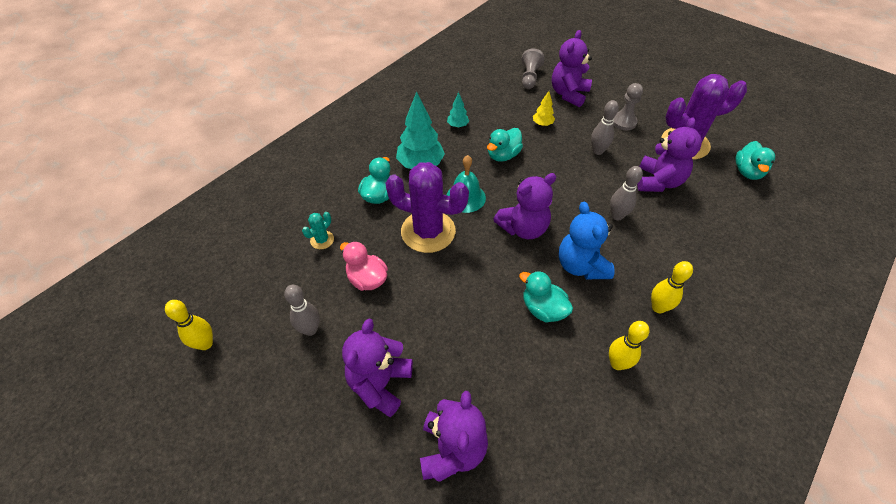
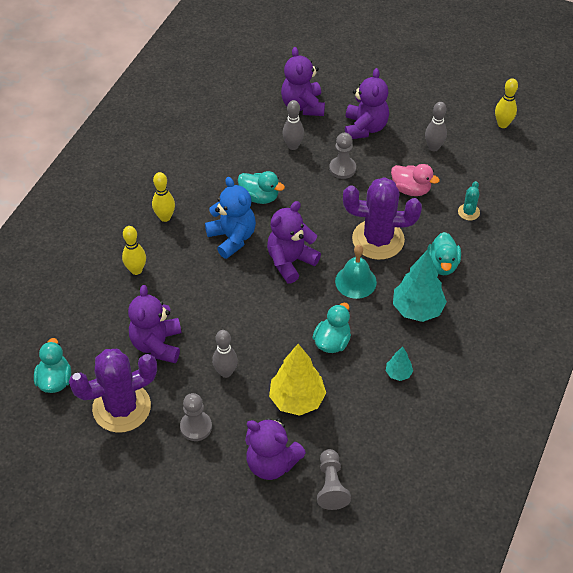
camera: 165 degrees right, 0 degrees up
(433, 325) = (342, 168): none -> grey pawn
(542, 124) = (297, 399): yellow tree -> yellow tree, size x2.02
(568, 94) = (272, 463): purple teddy bear -> purple teddy bear turned 105 degrees clockwise
(617, 216) = (201, 294): grey bowling pin -> grey bowling pin (293, 146)
(617, 363) = (198, 172): yellow bowling pin -> yellow bowling pin (136, 270)

